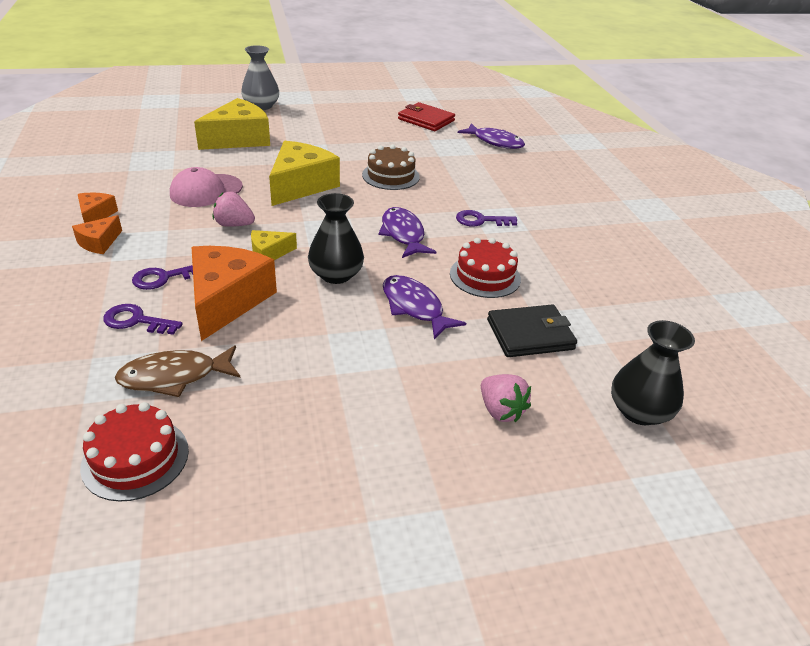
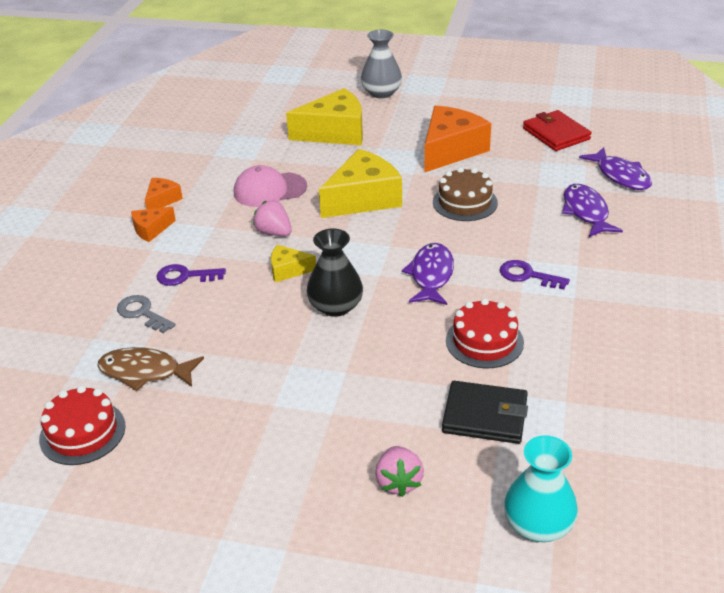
camera: 30 degrees right, 0 degrees up
(136, 321) = (142, 313): purple key -> grey key
(227, 300) = (224, 311): orange cheese -> orange cheese (451, 150)
(414, 307) = (388, 358): purple fish -> purple fish (586, 212)
(639, 411) = (538, 524): black vase -> turquoise vase

